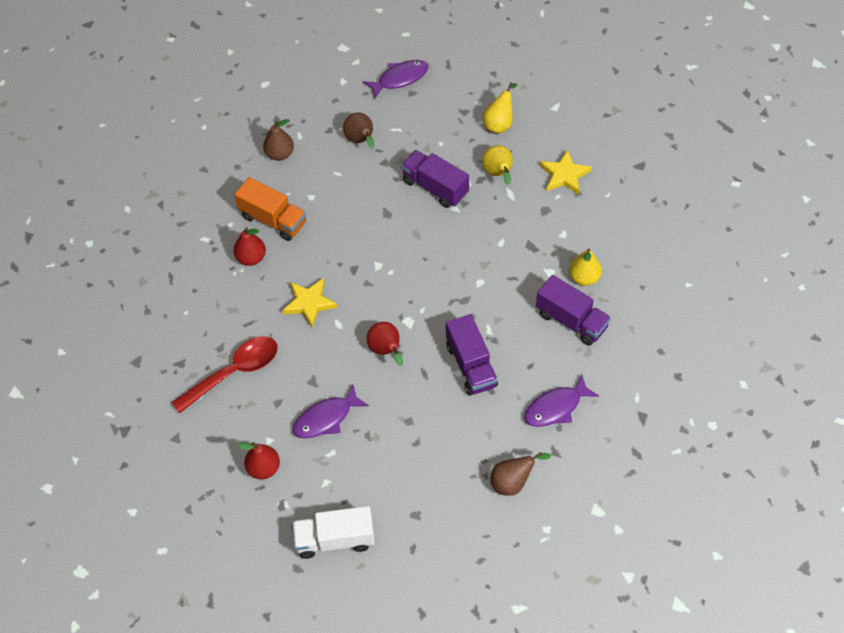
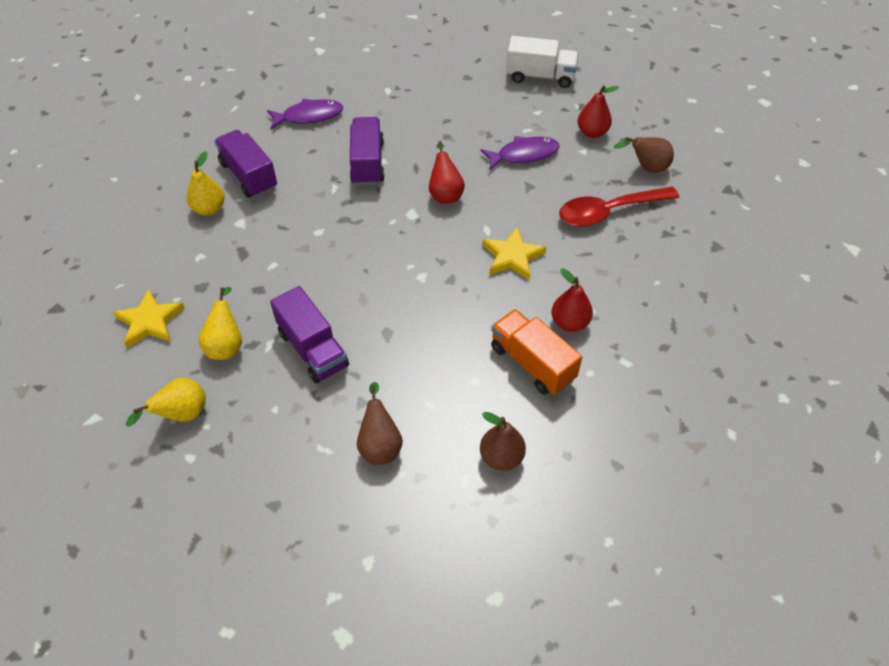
camera: 165 degrees left, 5 degrees down
(400, 79) = (279, 537): purple fish -> none
(512, 482) = (376, 79): brown pear -> brown pear (646, 168)

